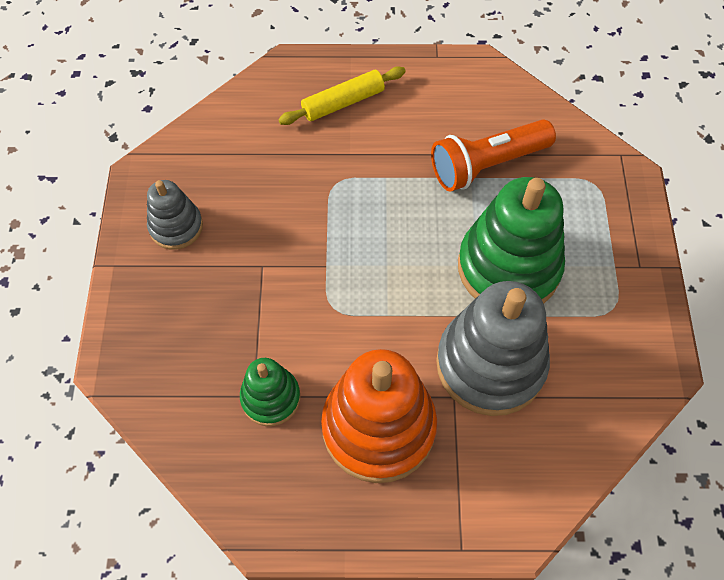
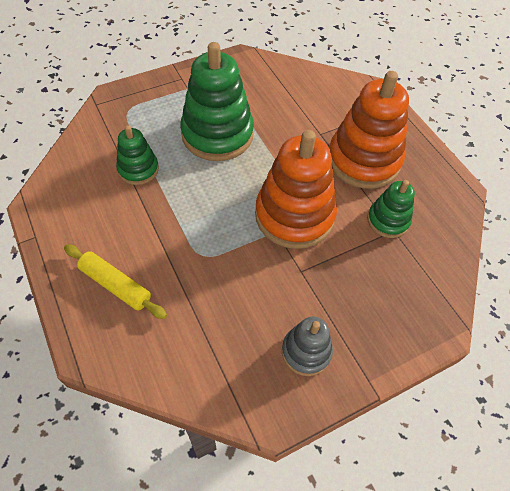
camera: 120 degrees left, 5 degrees down
(336, 295) = (294, 215): none -> orange stacking toy
(487, 165) = (138, 169): orange flashlight -> green stacking toy
(490, 364) = (289, 124): grey stacking toy -> none

